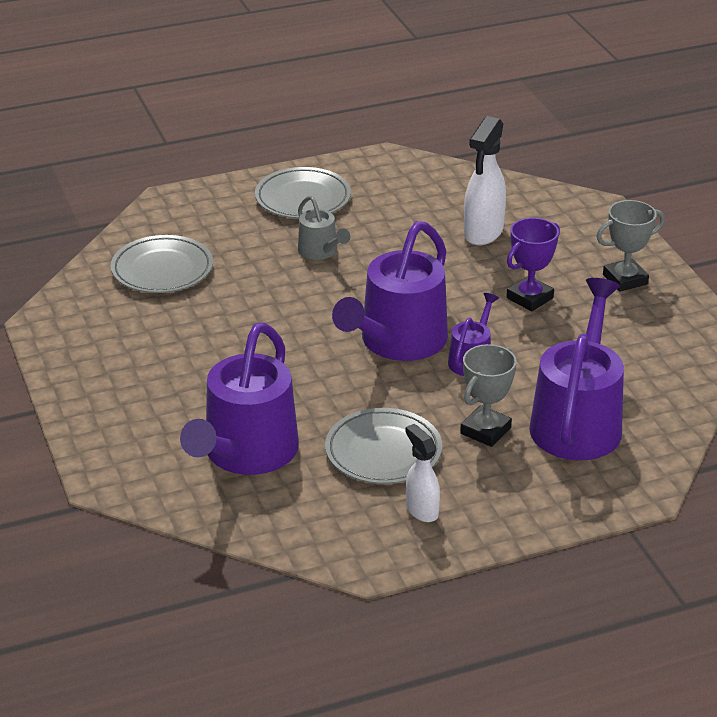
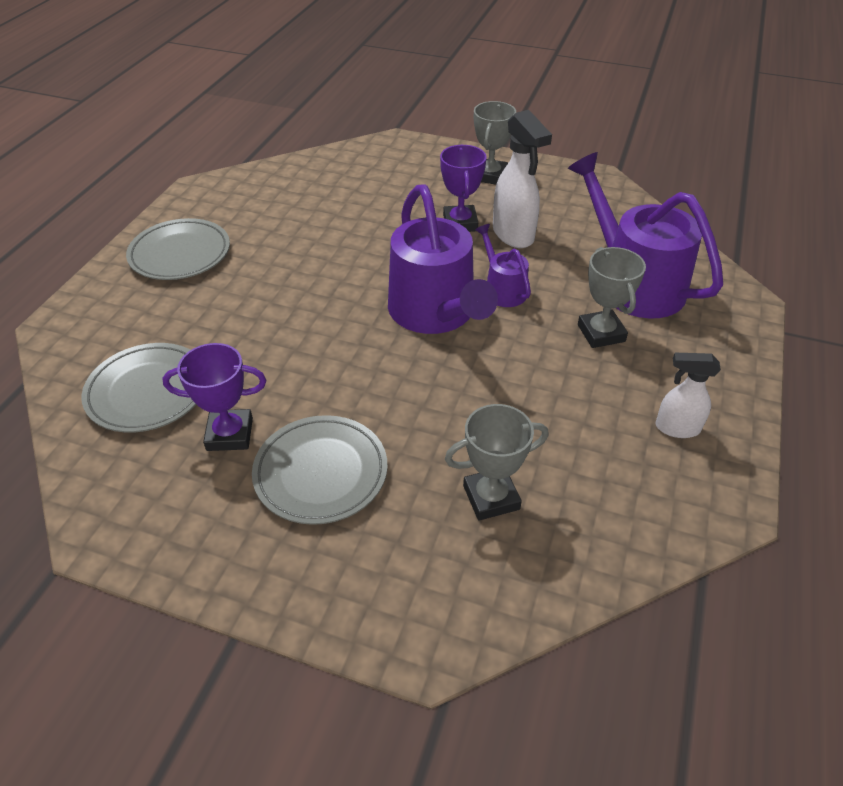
camera: 50 degrees left, 10 degrees up
(168, 322) = (230, 434): none -> purple trophy
(246, 453) = (491, 497): purple watering can -> grey trophy
(320, 251) = (262, 285): grey watering can -> none
(383, 452) = (575, 405): grey plate -> grey plate (321, 473)
(483, 233) = (355, 200): white spray bottle -> white spray bottle (513, 235)

